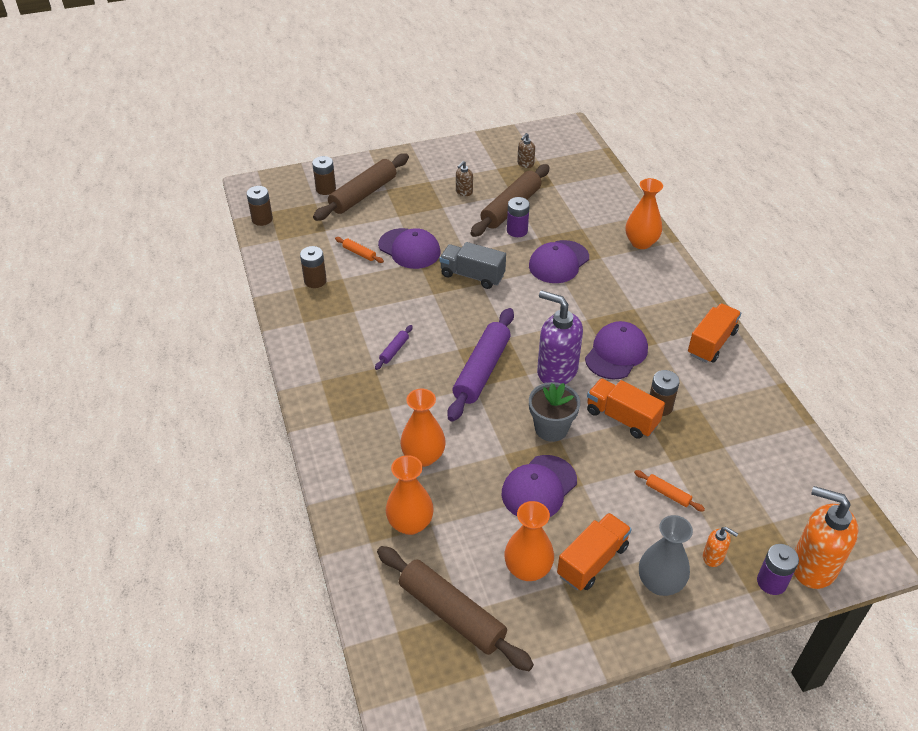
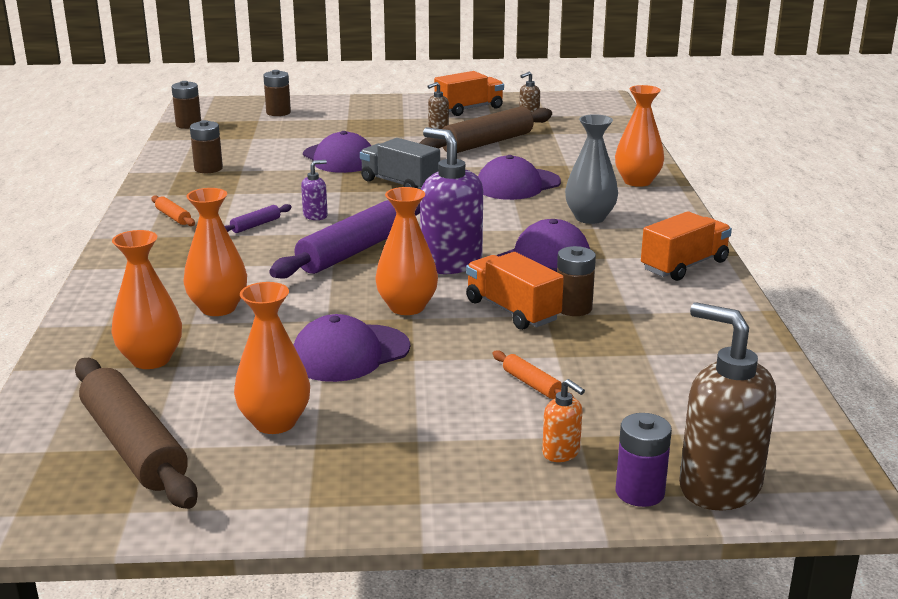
camera: 15 degrees right, 20 degrees down
(359, 253) = (277, 156): orange rolling pin -> orange rolling pin (173, 217)
(363, 194) = (317, 119): brown rolling pin -> none
(432, 330) = (315, 216): none -> purple soap dispenser
(517, 231) = (482, 159): purple battery -> none
(551, 428) = (407, 307): grey flower pot -> orange vase
(592, 561) = (374, 429): orange truck -> orange truck (469, 109)
(660, 583) = (460, 465): grey vase -> grey vase (590, 218)
(813, 566) = (719, 487): orange soap dispenser -> brown soap dispenser

